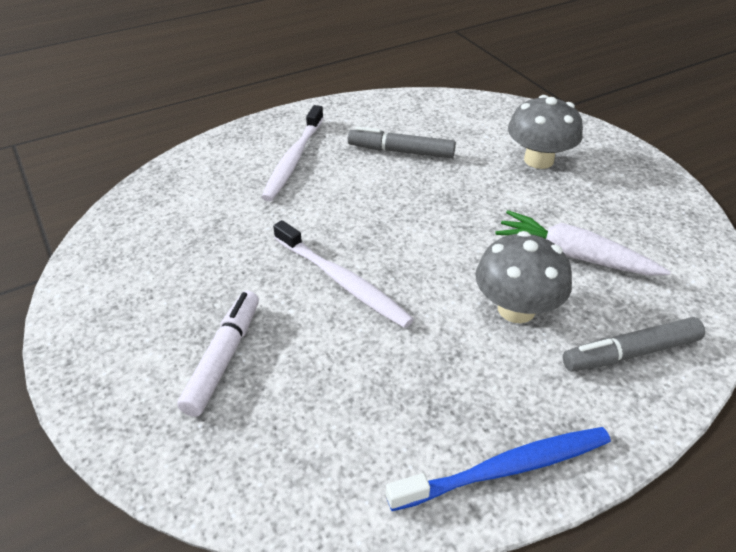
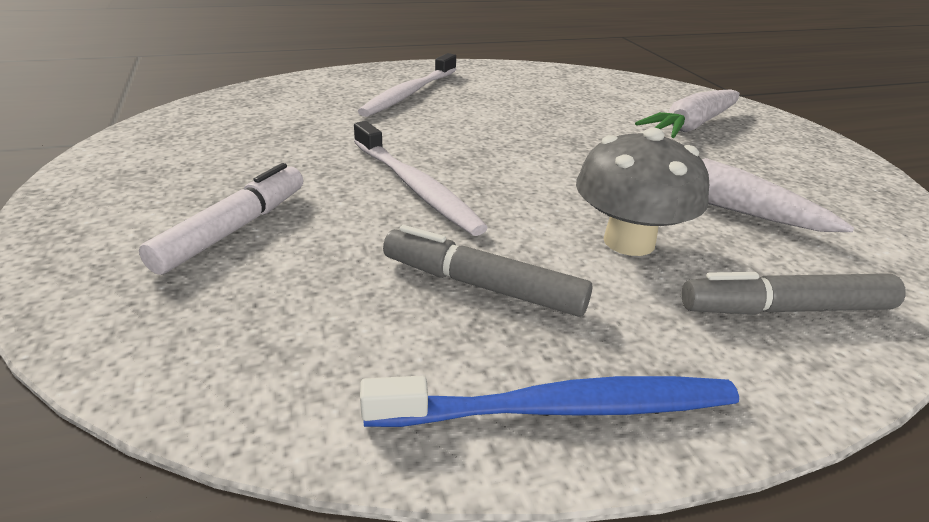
camera: 10 degrees right, 10 degrees down
(401, 151) = (531, 101): grey marker -> grey marker (482, 286)
(538, 160) = (691, 126): grey mushroom -> white carrot

